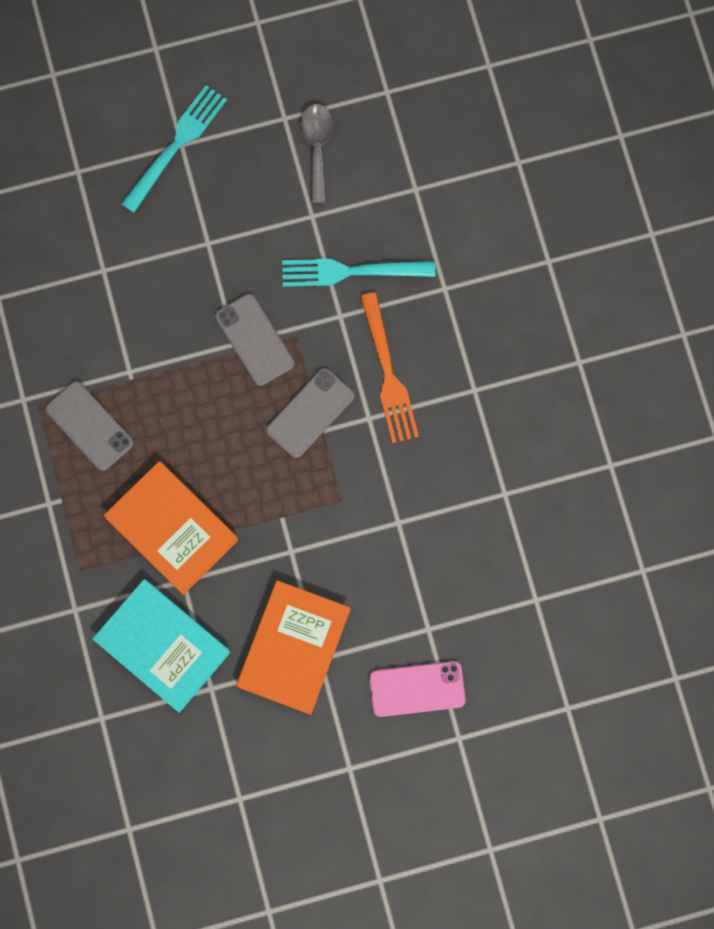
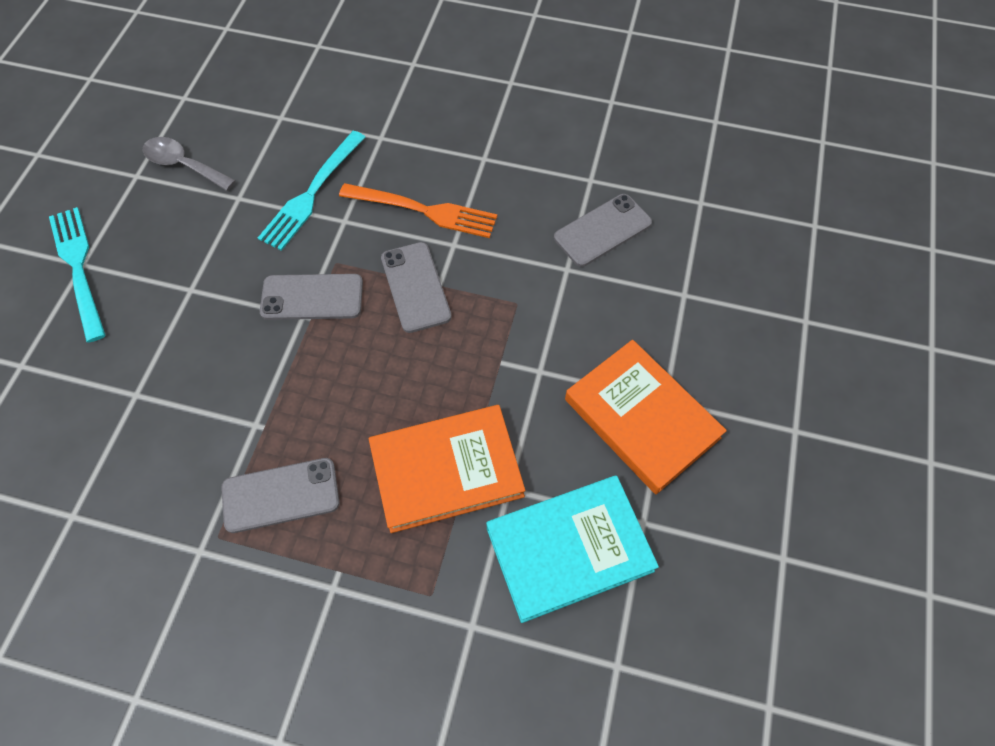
camera: 60 degrees left, 15 degrees down
(417, 689) = (740, 331): pink phone -> none
(455, 531) = (602, 230): none -> grey phone

